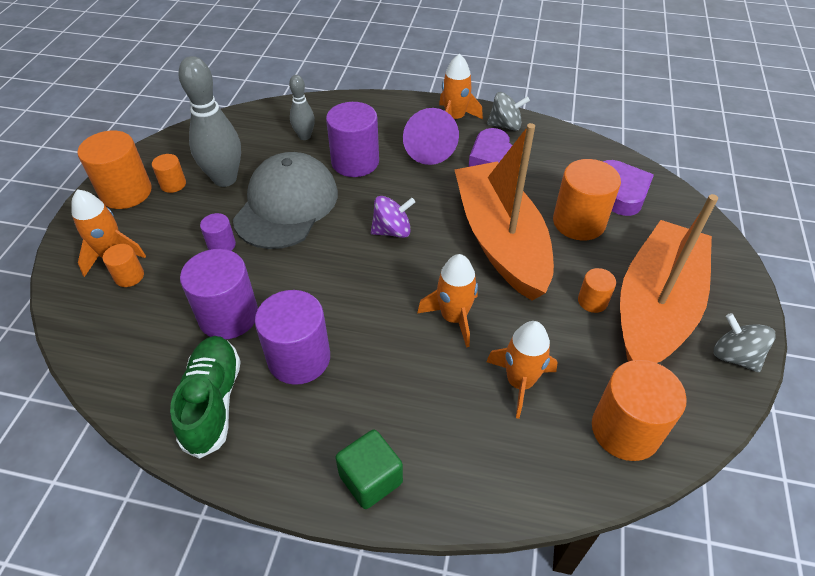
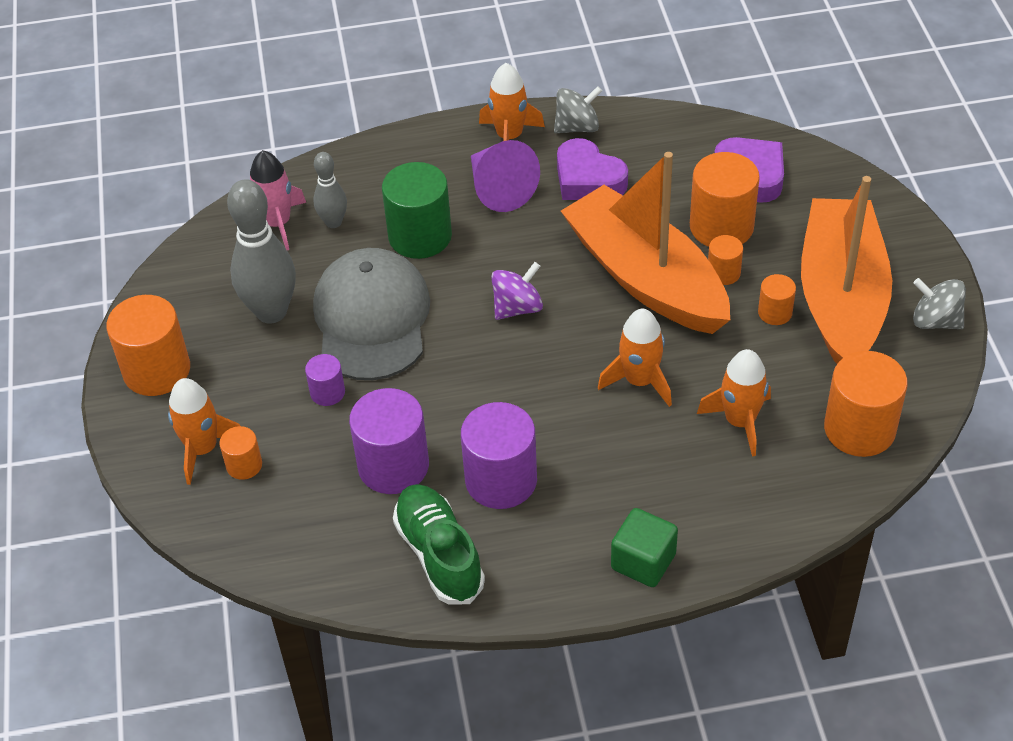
camera: 20 degrees left, 0 degrees up
(173, 184) = (209, 340): orange cylinder -> orange cylinder (723, 273)
(269, 126) = (277, 223): none -> pink rocket
(355, 162) = (420, 236): purple cylinder -> green cylinder

